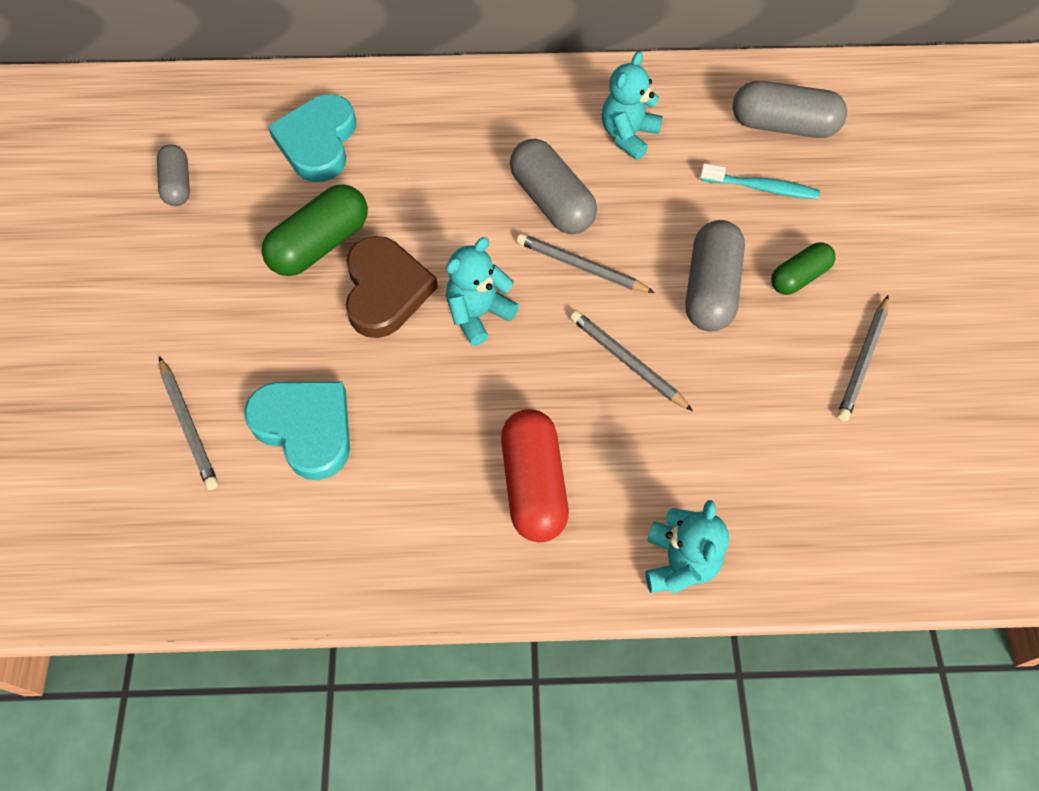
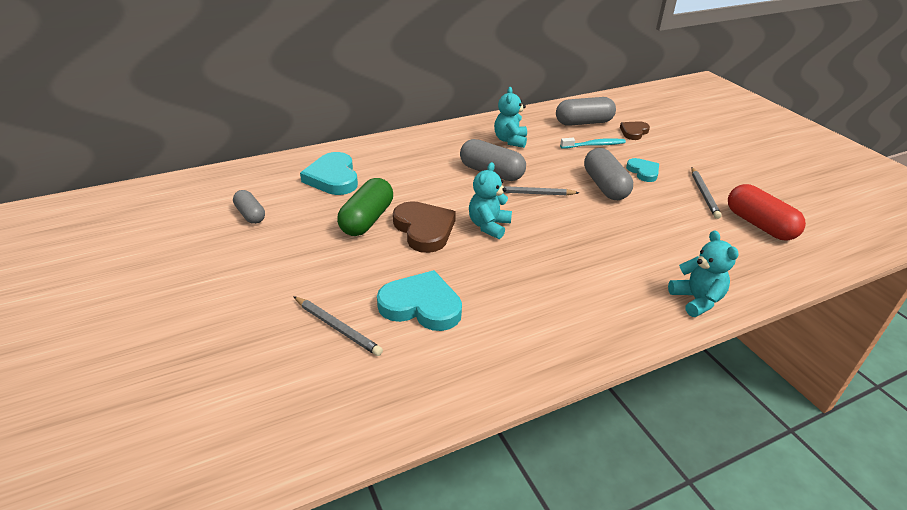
camera: 25 degrees left, 25 degrees down
(533, 484) = (585, 290): red capsule -> red capsule (759, 225)
(627, 361) = (589, 224): grey pencil -> none
(799, 277) = (643, 172): green capsule -> turquoise heart
(855, 175) = (633, 132): none -> brown heart

